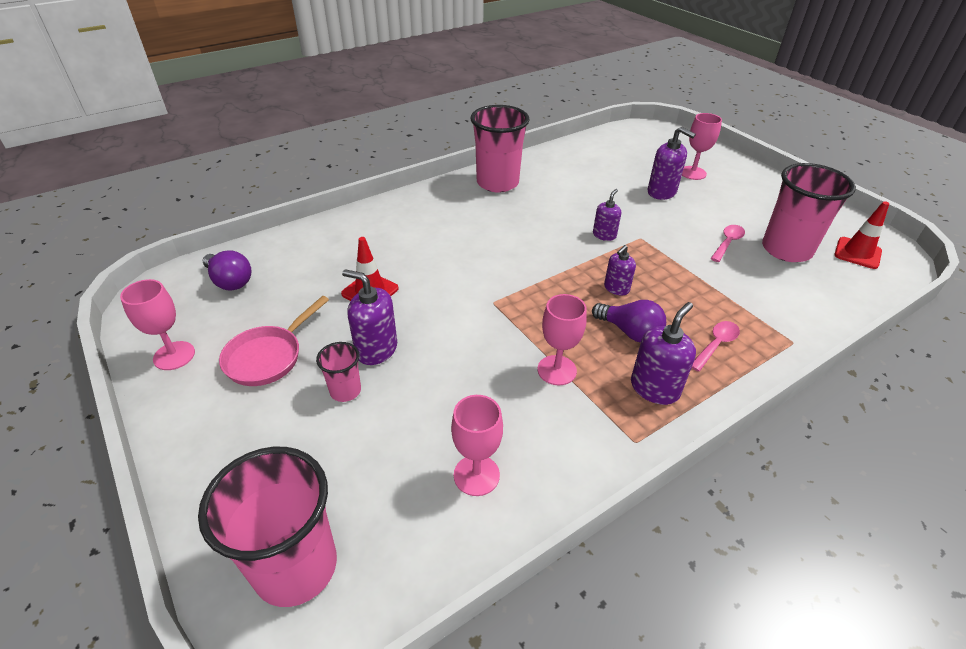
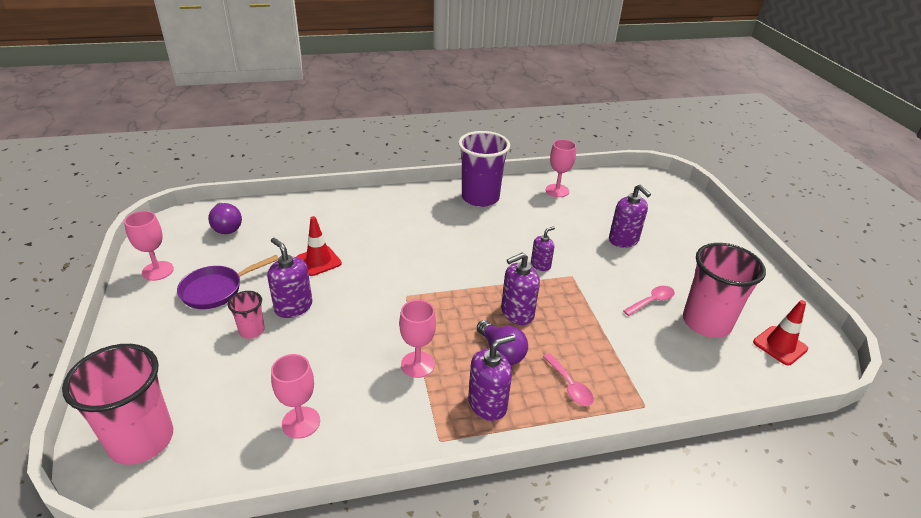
camera: 20 degrees right, 5 degrees down
(268, 357) = (216, 290): pink pan -> purple pan
(497, 183) = (480, 198): pink cup -> purple cup
(616, 288) = (517, 313): purple soap dispenser -> purple soap dispenser, size x1.58
(692, 173) = (668, 229): pink goblet -> pink goblet (557, 190)
(716, 345) = (570, 386): pink spoon -> pink spoon turned 90 degrees clockwise

